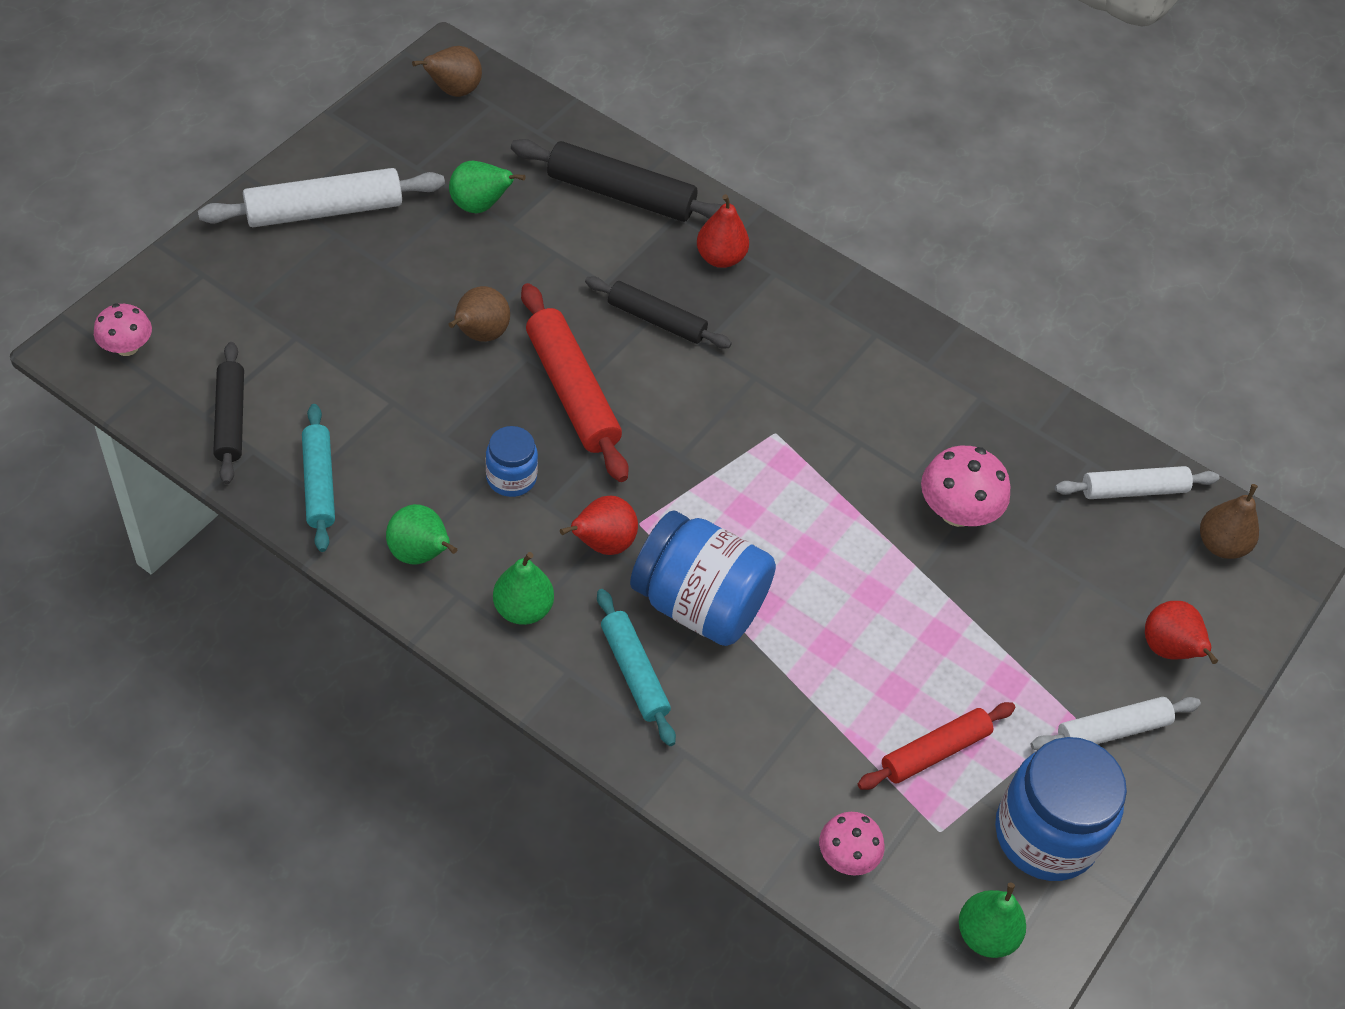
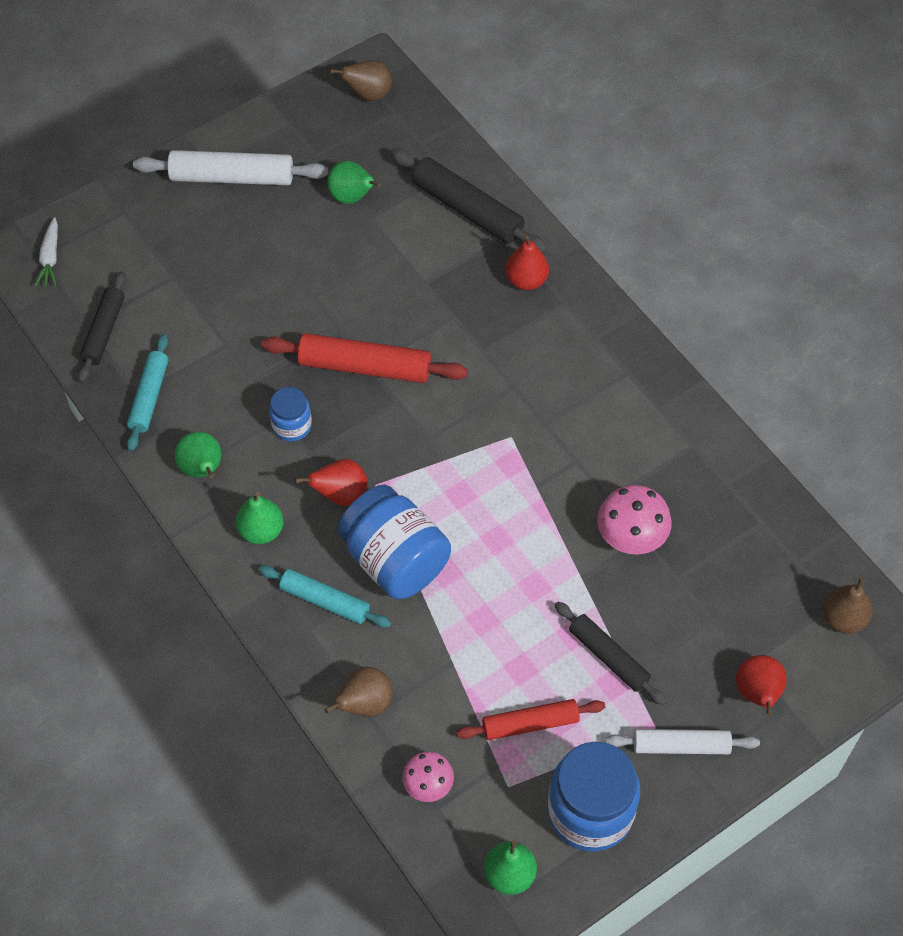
camera: 25 degrees right, 5 degrees up
(127, 347) = (50, 258): pink mushroom -> white carrot
(480, 335) = (311, 304): brown pear -> brown pear (364, 704)
(572, 391) = (365, 367): red rolling pin -> red rolling pin turned 75 degrees counterclockwise
(634, 672) = (325, 601): turquoise rolling pin -> turquoise rolling pin turned 60 degrees counterclockwise
(656, 320) = (454, 322): black rolling pin -> black rolling pin (608, 657)
(1133, 490) = (788, 554): white rolling pin -> none

